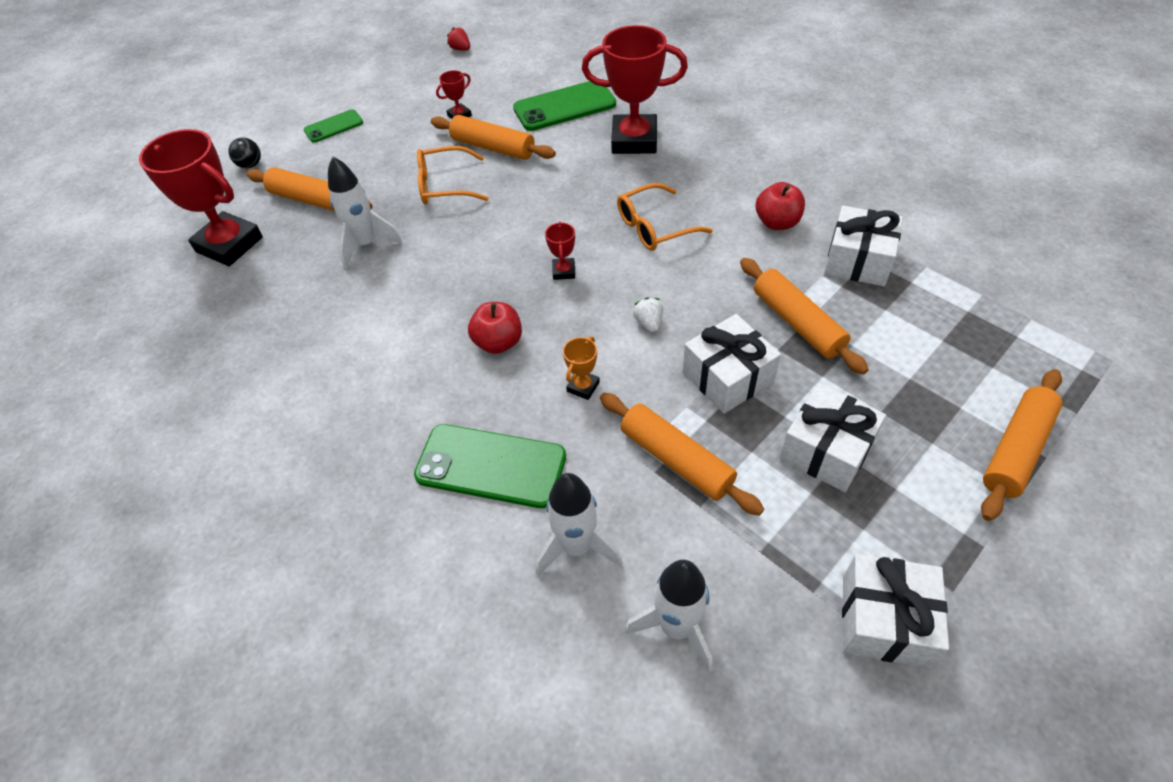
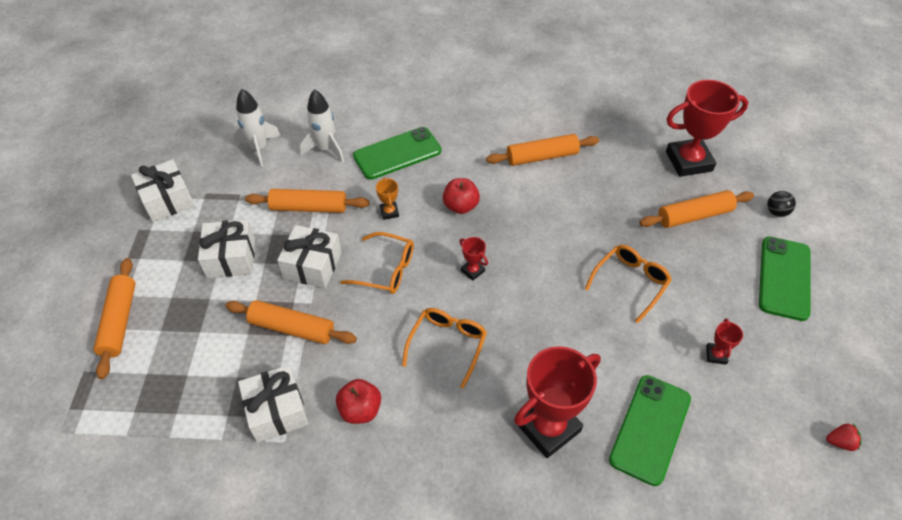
camera: 135 degrees right, 0 degrees up
(333, 126) = (784, 278): green phone -> green phone, size x1.75
(366, 244) = (614, 211): white rocket -> none
(493, 147) = (645, 340): orange rolling pin -> orange rolling pin (542, 157)
(649, 323) = (386, 270): white strawberry -> orange glasses

